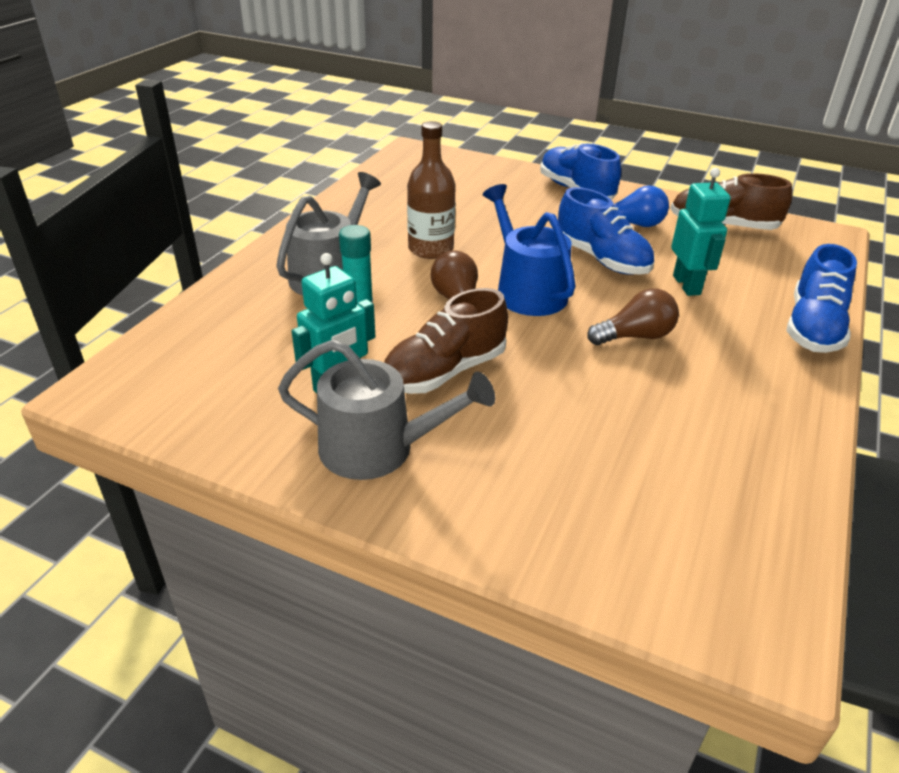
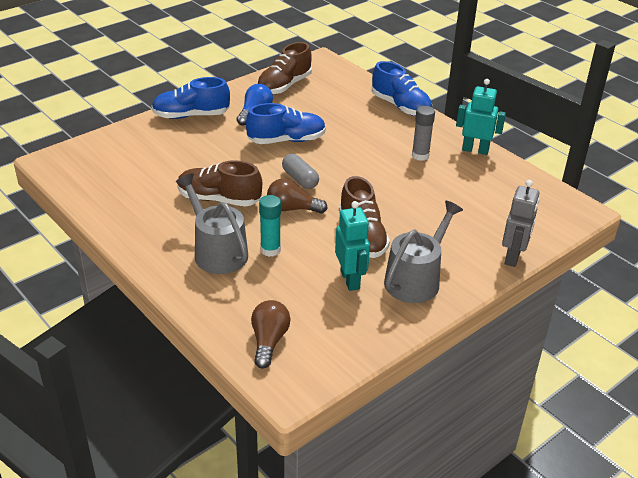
camera: 65 degrees left, 0 degrees up
(431, 249) = (219, 199): brown bottle -> brown shoe
(520, 556) = (513, 257): none -> grey robot
(527, 290) = (300, 179): blue watering can -> grey capsule
(635, 336) = (372, 161): brown light bulb -> brown light bulb (269, 341)
(687, 285) = (336, 124): turquoise robot -> turquoise robot (475, 150)
(703, 378) = (420, 155): none -> grey glue stick

